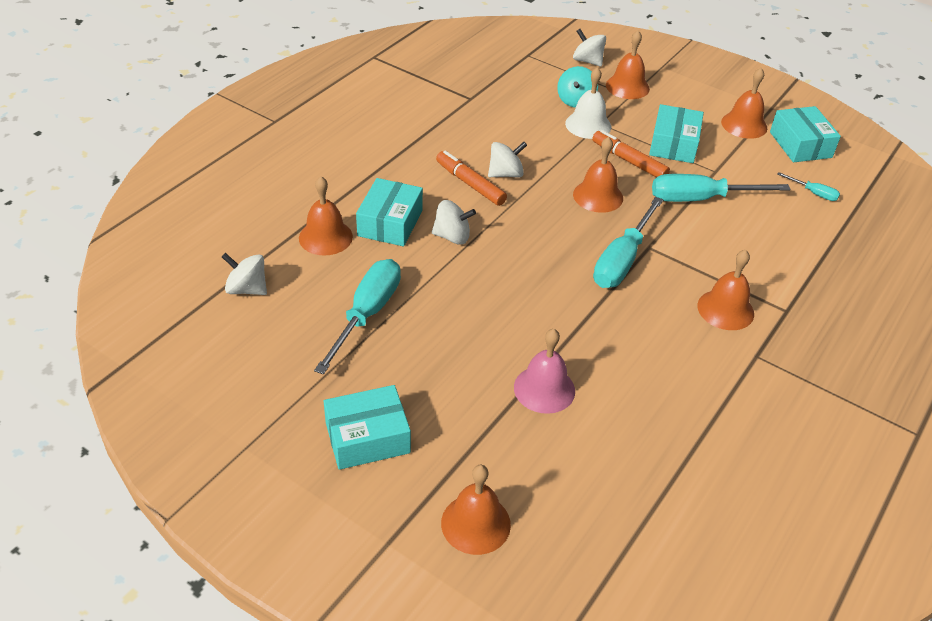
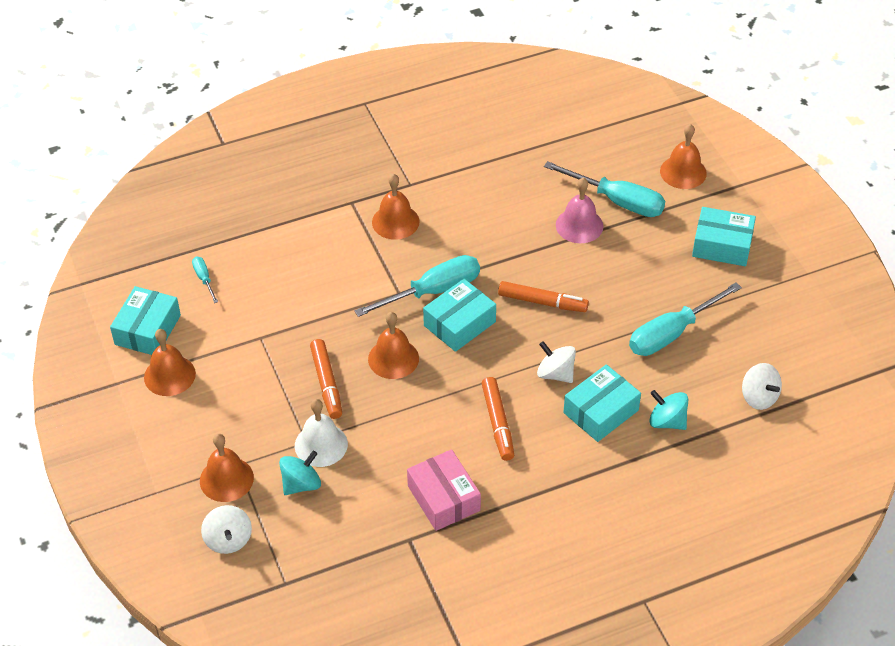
camera: 145 degrees left, 5 degrees up
(325, 237) = (667, 421): orange bell -> turquoise spinning top
(468, 126) = (443, 498): none -> pink box
(506, 174) = (455, 420): white spinning top -> none
(515, 292) = (542, 302): none -> orange marker
(673, 144) = (264, 383): turquoise box -> turquoise box (459, 324)
(700, 199) = (307, 316): turquoise screwdriver -> turquoise screwdriver (617, 201)

